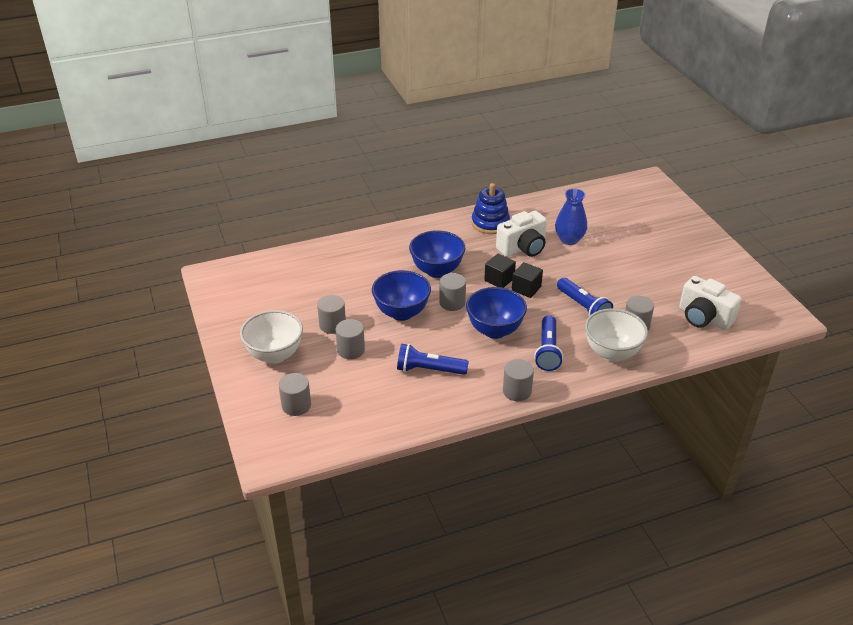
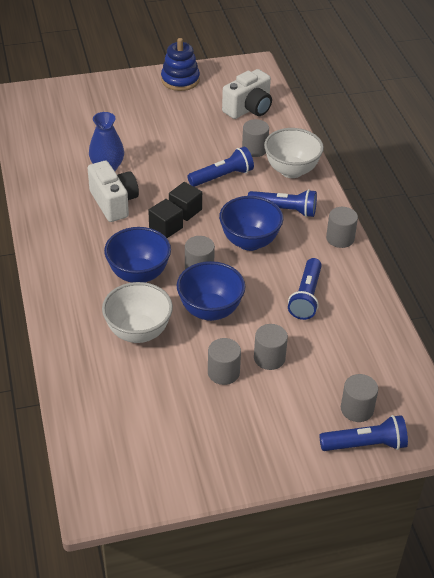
camera: 85 degrees left, 5 degrees up
(257, 411) = (365, 444): none -> blue flashlight
(275, 355) = (271, 428): white bowl -> white bowl (138, 332)
(490, 223) = (58, 221): blue stacking toy -> blue stacking toy (180, 80)

